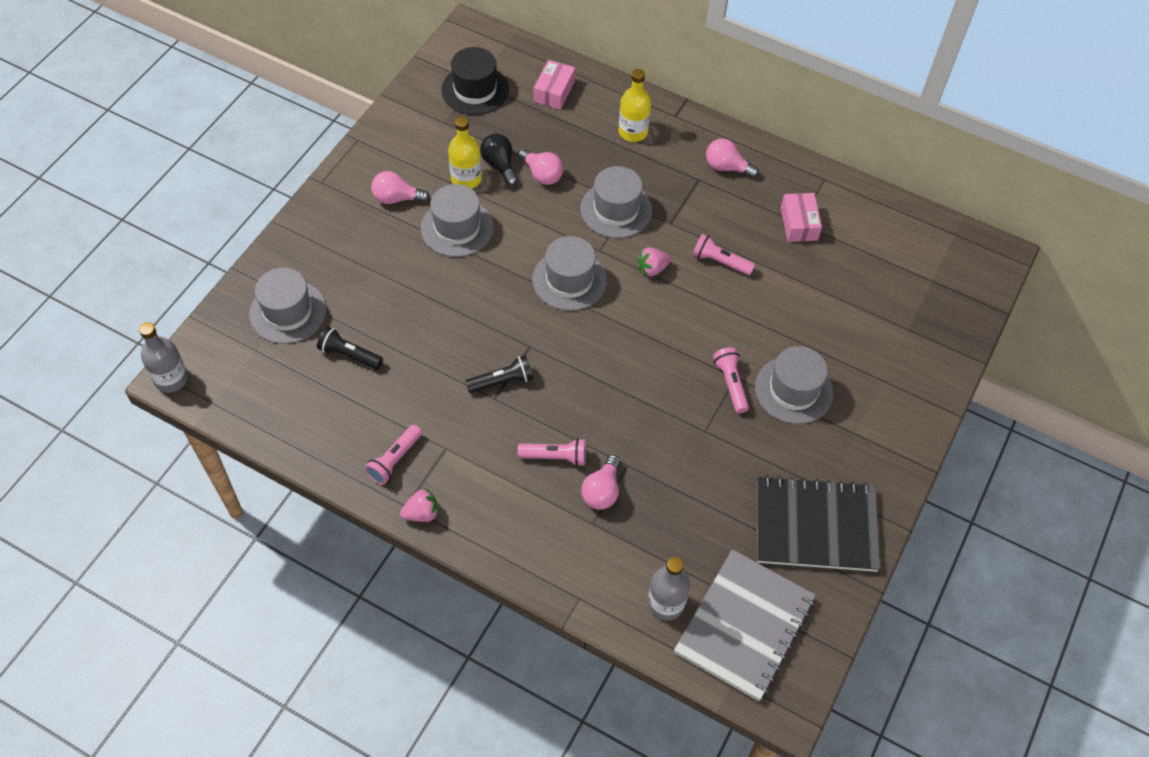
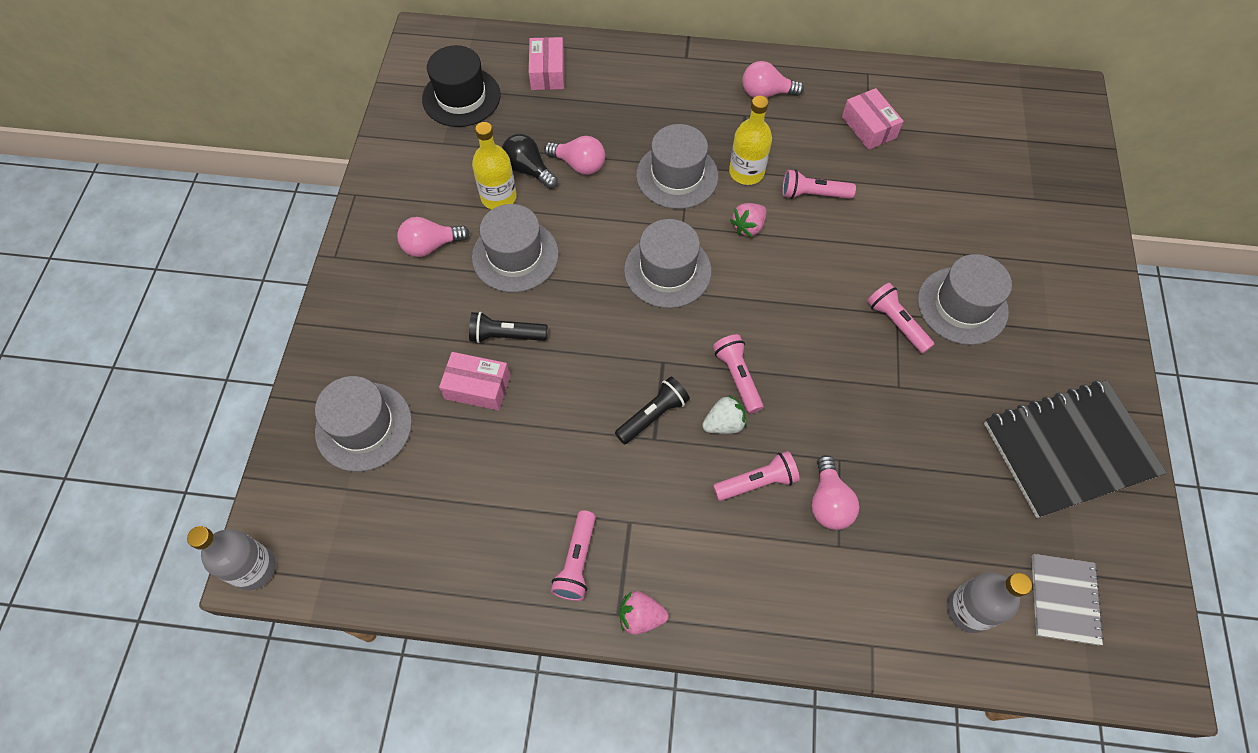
camera: 20 degrees left, 5 degrees up
(349, 355) = (462, 451): black flashlight -> black flashlight (506, 335)
(382, 314) = (477, 387): none -> pink box
(421, 513) = (641, 616): pink strawberry -> pink strawberry turned 135 degrees counterclockwise
(552, 407) = (724, 424): none -> white strawberry
(581, 378) = (737, 377): none -> pink flashlight
(633, 132) = (651, 88): yellow bottle -> yellow bottle (746, 172)
(744, 626) = (1064, 599): grey notebook -> grey notebook, size x0.54

